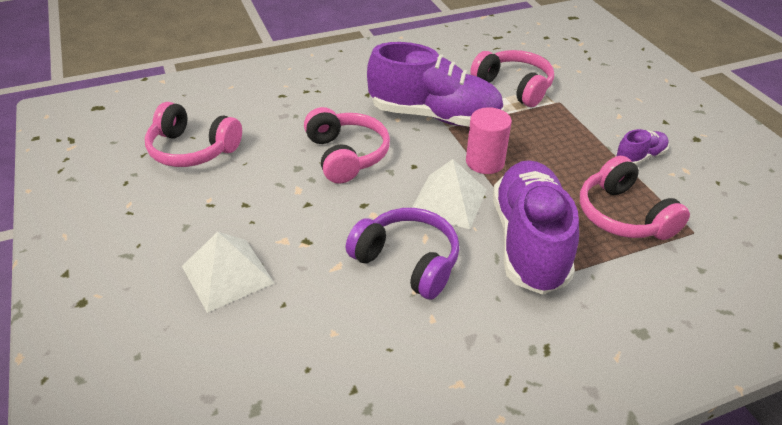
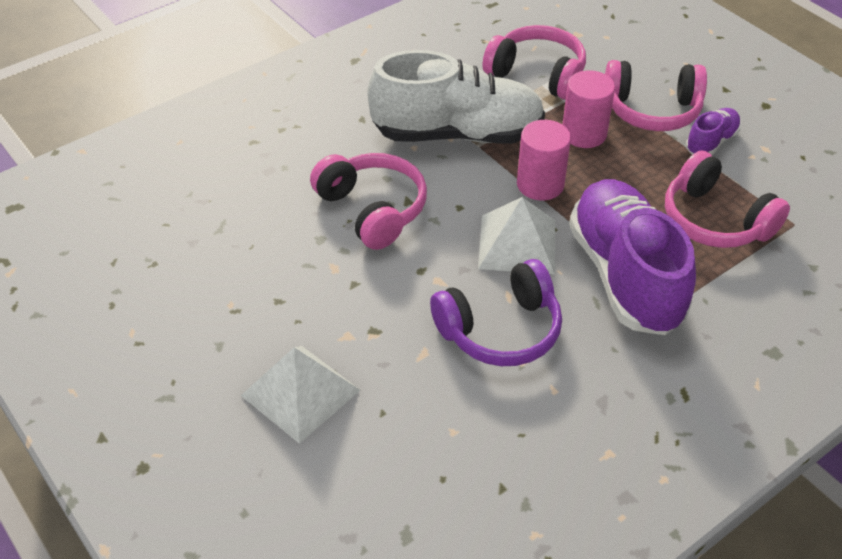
camera: 15 degrees left, 5 degrees up
(193, 149) = (175, 241): pink headphones -> pink headphones (652, 110)
(407, 262) = (500, 329): purple headphones -> purple headphones turned 135 degrees clockwise
(434, 116) = (457, 134): purple shoe -> white shoe
(535, 133) = (584, 134): none -> pink cylinder

